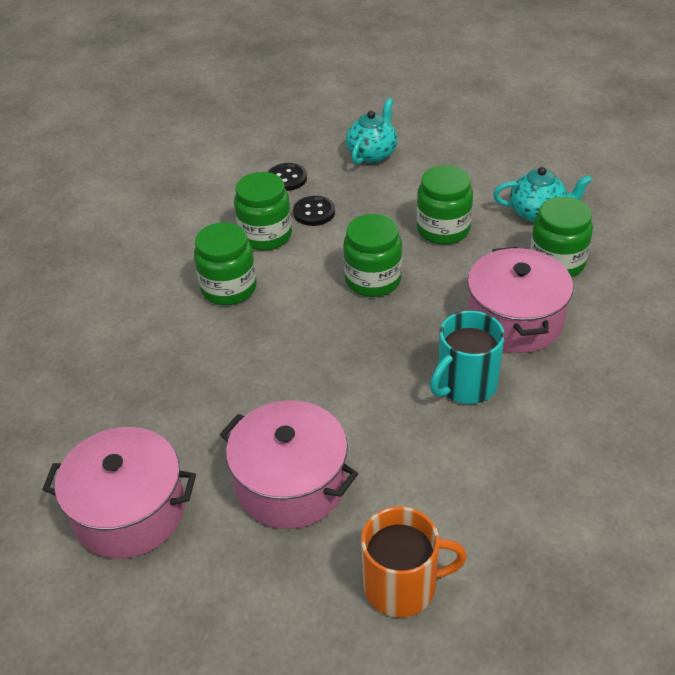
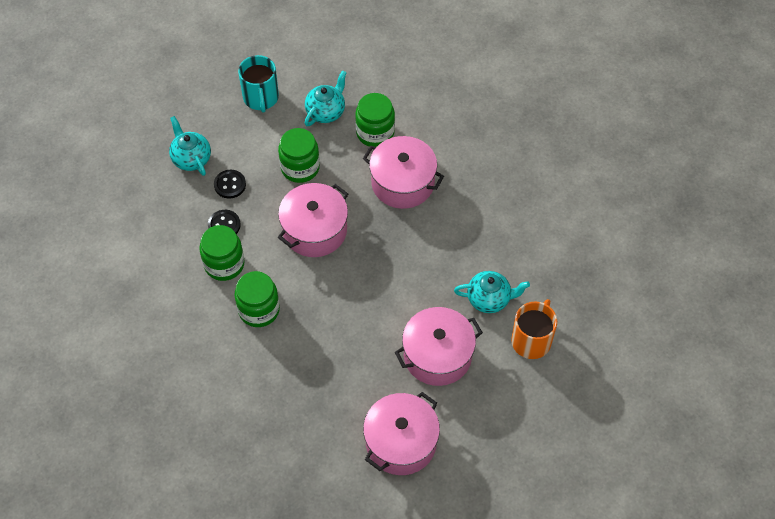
camera: 60 degrees left, 15 degrees up
(287, 178) = (174, 221): black button -> black button (230, 185)
(373, 280) = (315, 230): green jar -> pink pot
(426, 497) = (489, 299): none -> turquoise teapot
(465, 384) = (430, 236): turquoise mug -> turquoise mug (261, 98)

